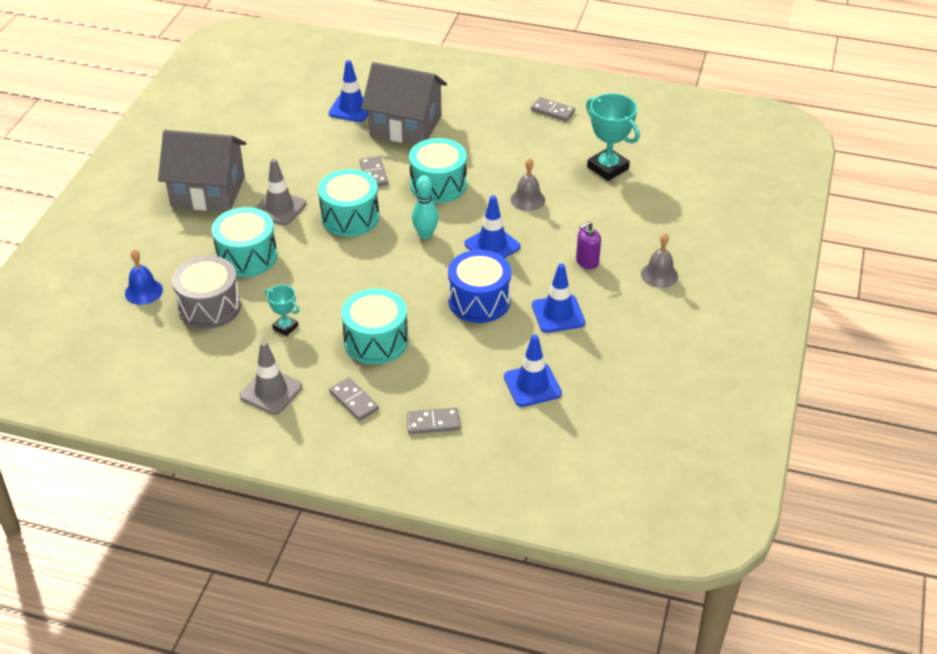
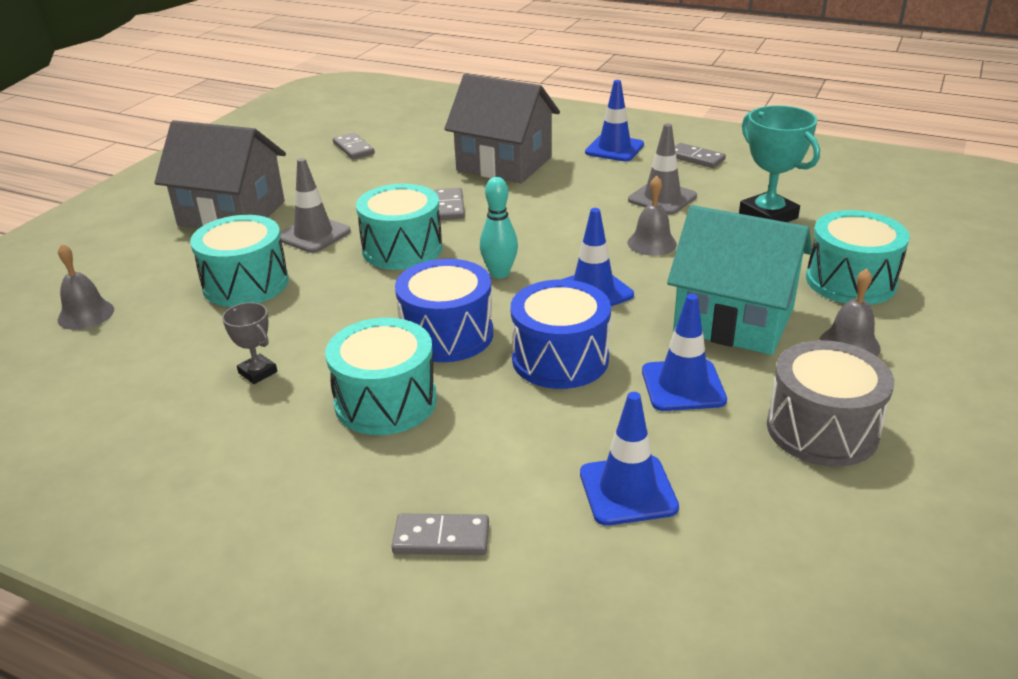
camera: 10 degrees right, 10 degrees down
(143, 291) = (86, 314): blue bell -> grey bell
(209, 307) = (163, 339): grey drum -> grey drum (822, 429)
(271, 391) = (193, 462): grey traffic cone -> grey traffic cone (662, 198)
(285, 327) = (258, 372): turquoise trophy -> grey trophy
(352, 108) = (443, 146): blue traffic cone -> blue traffic cone (614, 149)
(354, 401) = (318, 488): grey domino -> grey domino (353, 148)
(401, 288) = (447, 334): none -> blue drum
(438, 185) = (531, 222): turquoise drum -> turquoise drum (850, 281)
(587, 261) = (734, 320): purple soap dispenser -> turquoise house

